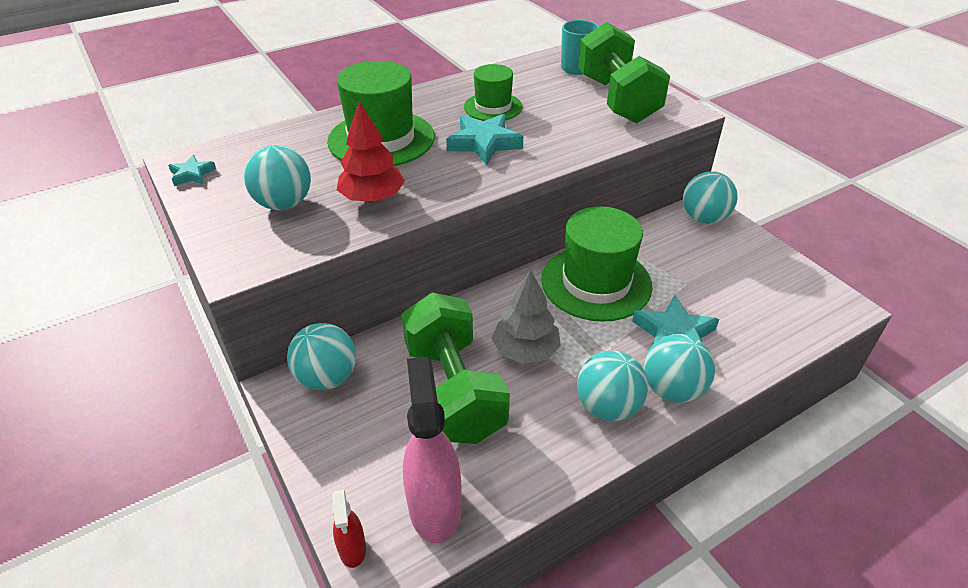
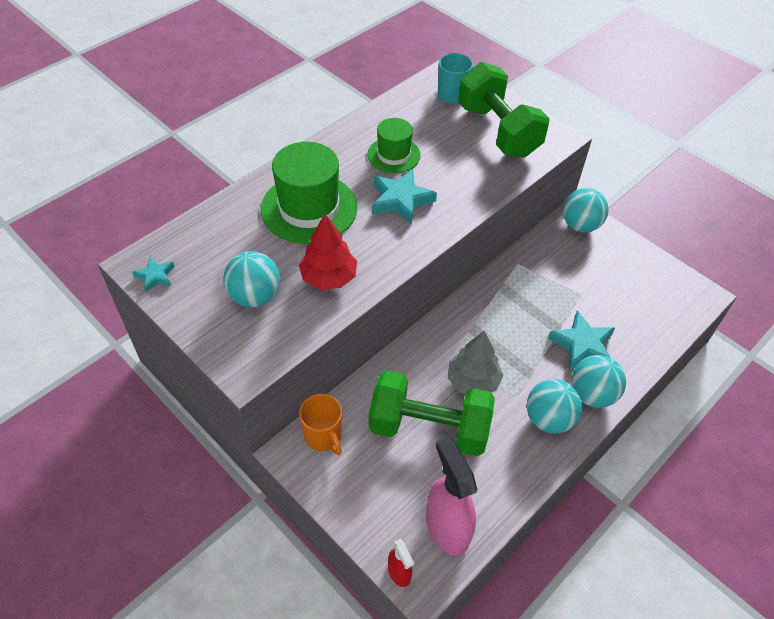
camera: 15 degrees left, 10 degrees up
(327, 378) = (323, 436): turquoise ball -> orange mug
(454, 390) = (429, 427): green dumbbell -> green dumbbell turned 45 degrees counterclockwise
(596, 282) = (510, 305): green hat -> none

